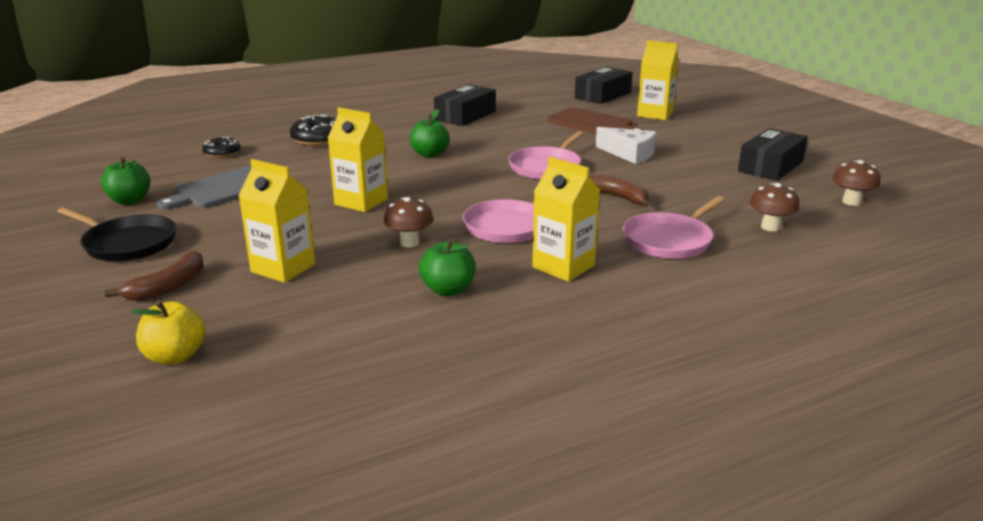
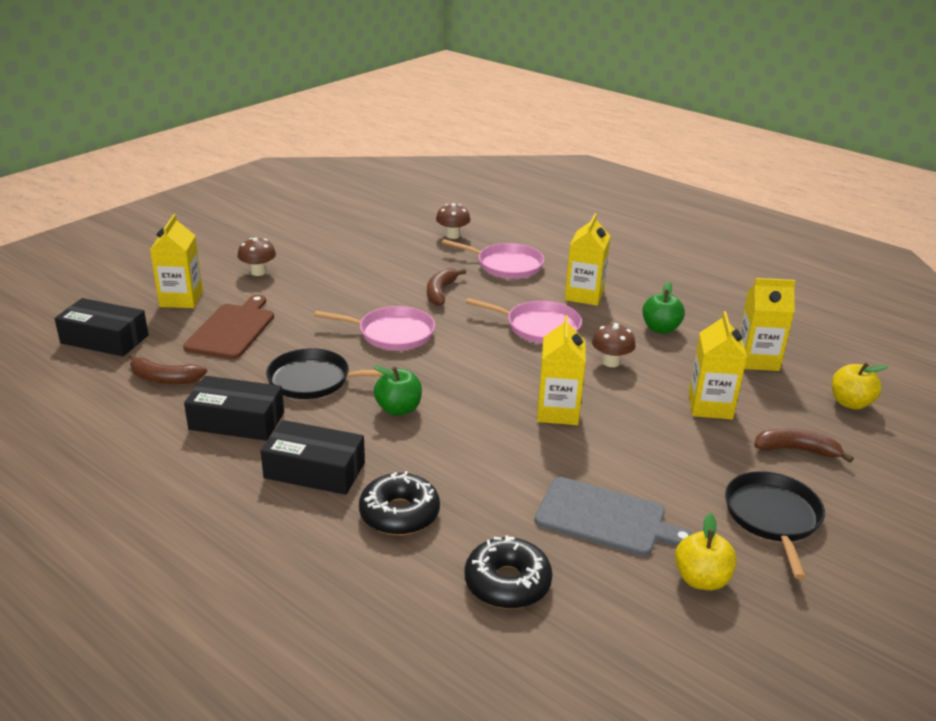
camera: 115 degrees left, 5 degrees up
(130, 200) = (701, 579): green apple -> yellow apple
(222, 153) = (507, 583): black donut -> black donut, size x1.57
(322, 329) = (757, 360): none -> yellow carton
(495, 137) = (314, 380): none -> black pan
(536, 105) = (164, 378): none -> brown banana
(629, 154) = (327, 298): white cheese -> none
(770, 166) = (322, 239): black box -> black box (314, 470)
(851, 202) = (382, 212): brown mushroom -> brown mushroom (258, 272)

